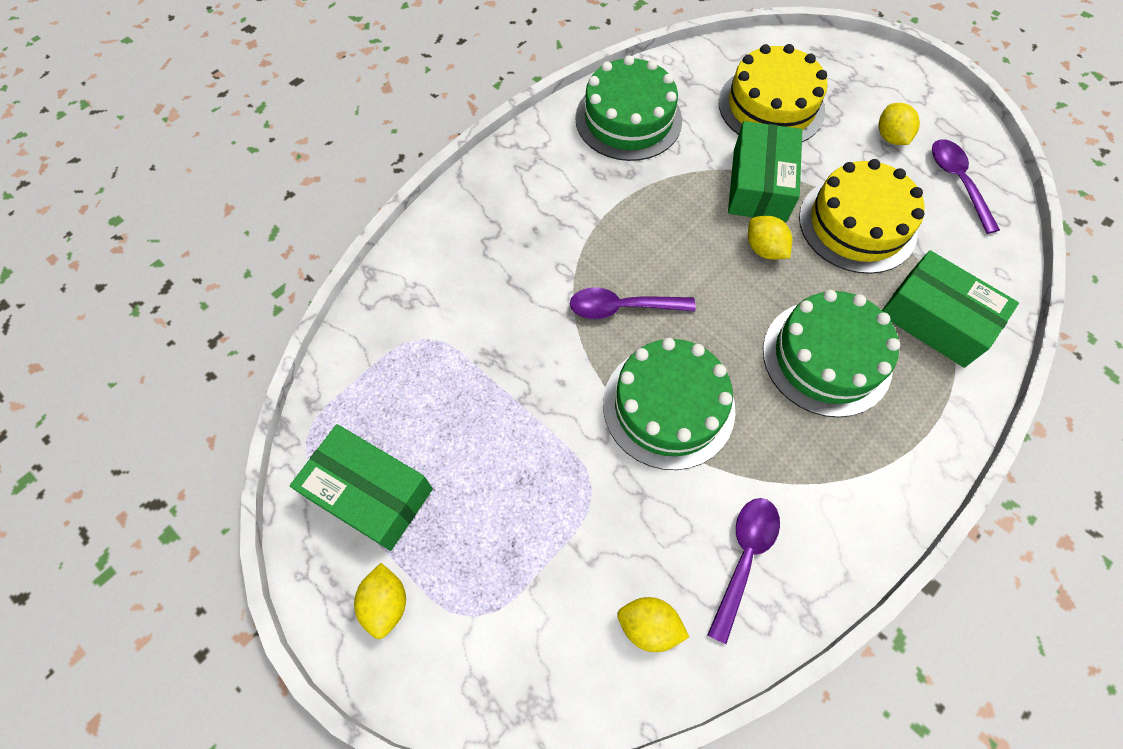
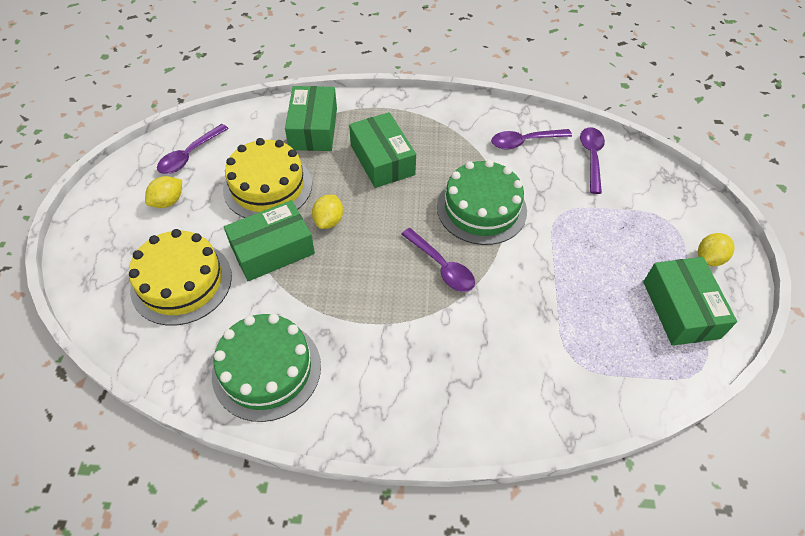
camera: 130 degrees left, 10 degrees down
(649, 626) = (591, 157): yellow lemon -> purple spoon
(826, 357) = (382, 160): green cake -> green box

